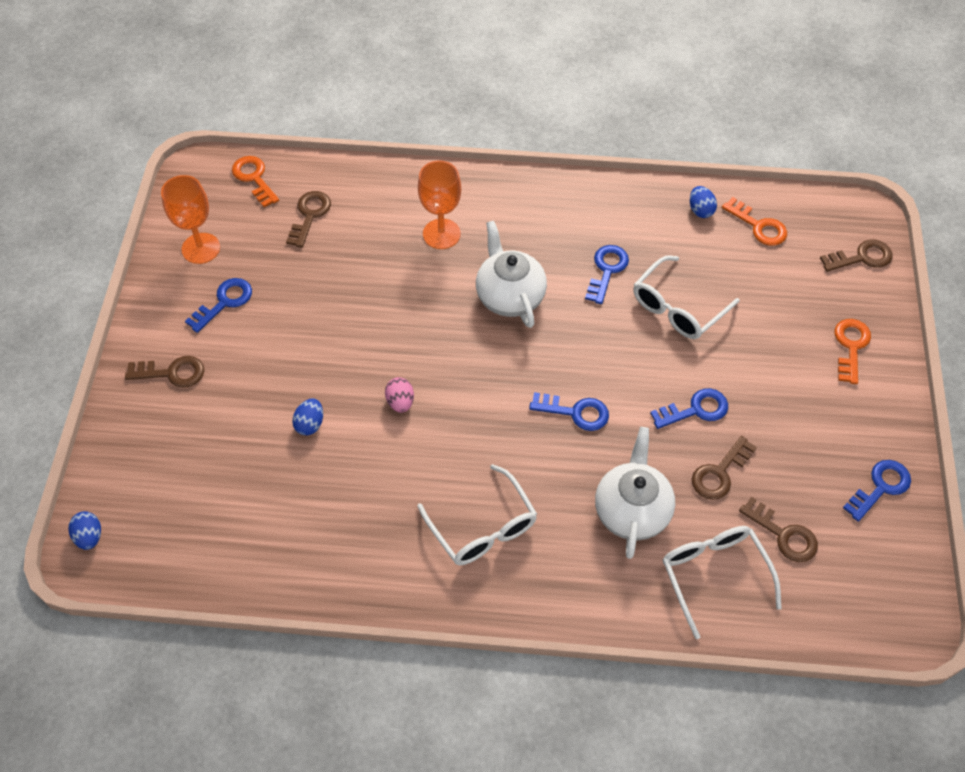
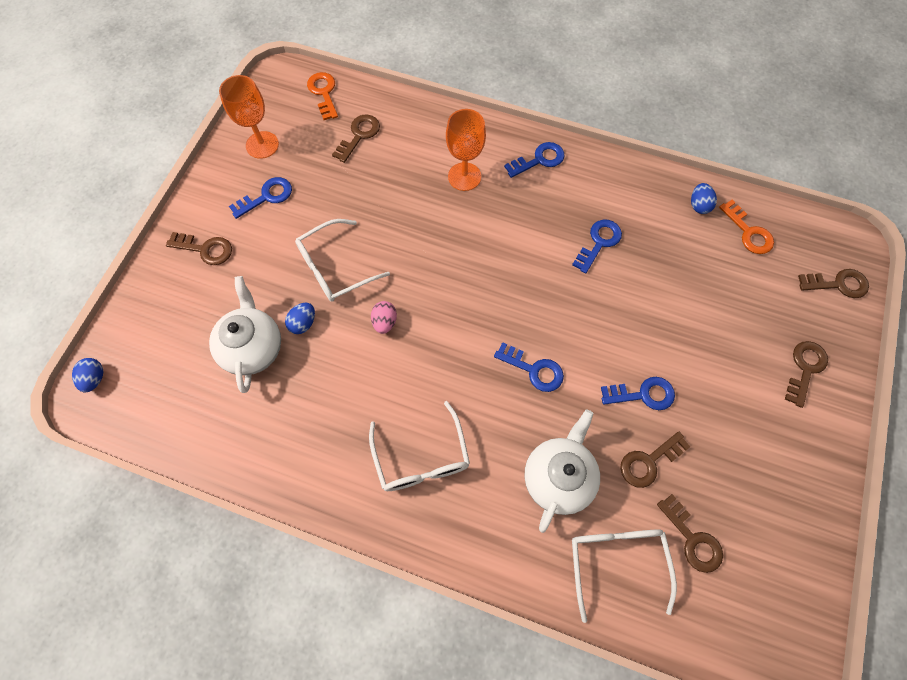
camera: 15 degrees right, 10 degrees up
(509, 296) = (506, 246): white teapot -> white teapot (253, 347)
(677, 308) = (653, 293): white glasses -> white glasses (335, 268)
(851, 346) = (805, 369): orange key -> brown key
(880, 487) = (798, 516): blue key -> blue key (539, 160)

